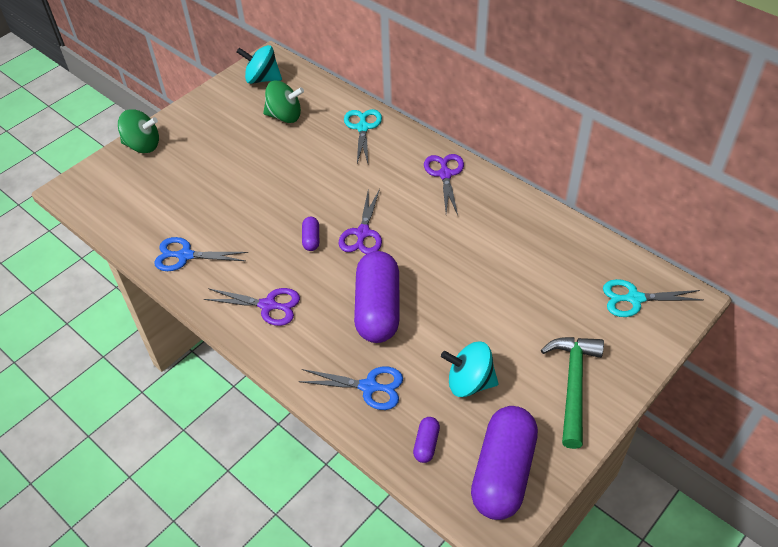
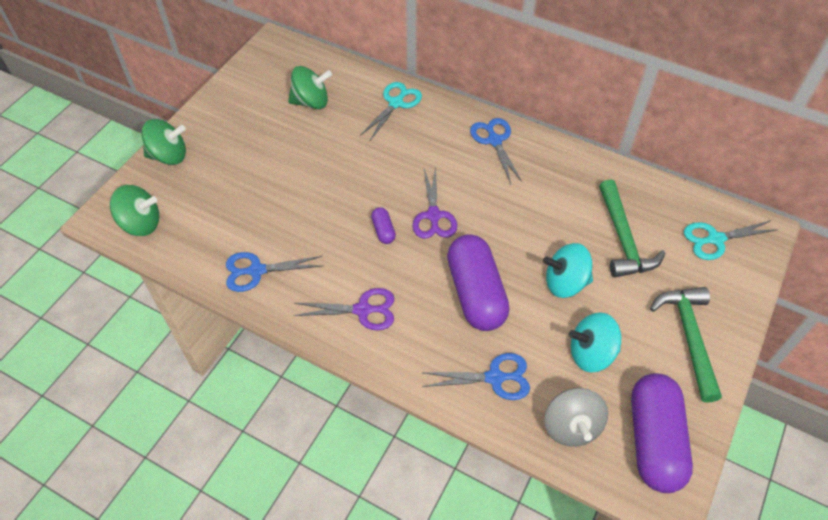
camera: 15 degrees left, 5 degrees up
(99, 199) = (141, 224): none -> green spinning top
(262, 79) = (274, 65): turquoise spinning top -> turquoise spinning top (565, 283)
(362, 128) = (396, 103): turquoise scissors -> turquoise scissors turned 45 degrees clockwise
(426, 444) = (571, 426): purple capsule -> grey spinning top
(445, 174) = (494, 141): purple scissors -> blue scissors
(539, 283) = (623, 239): none -> green hammer

